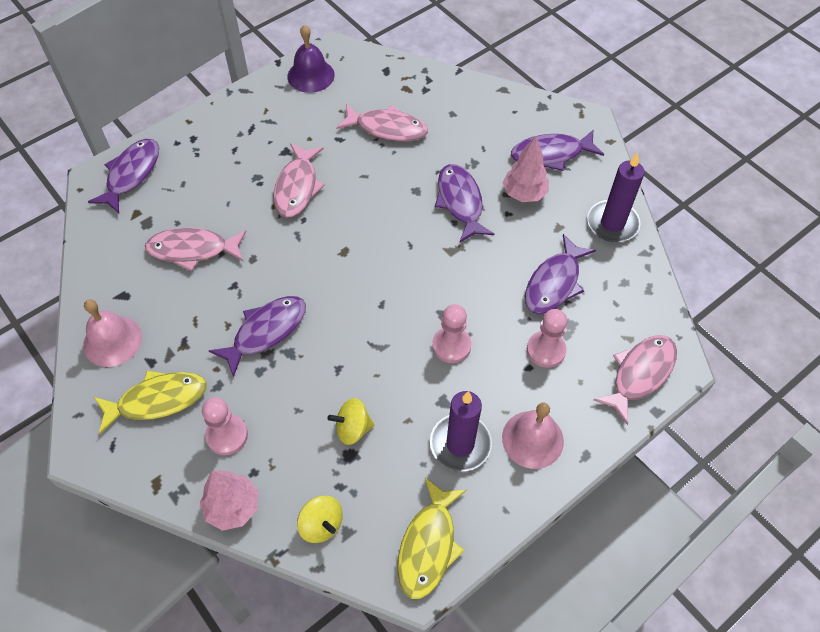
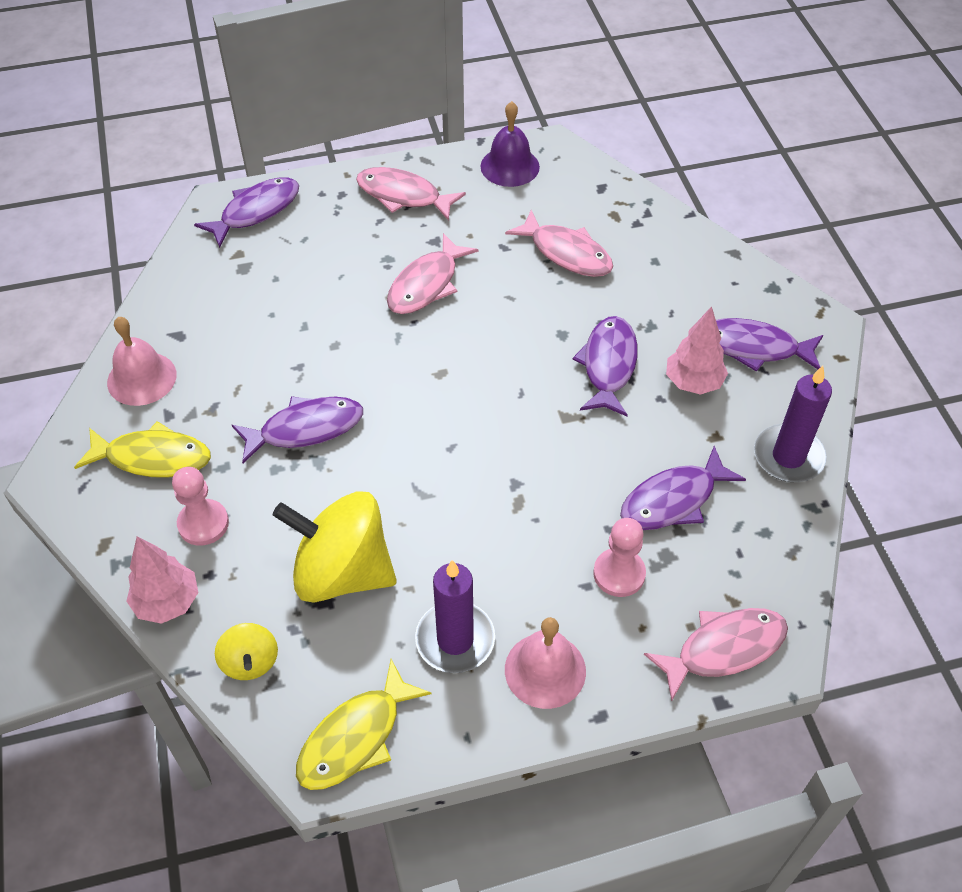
camera: 25 degrees right, 5 degrees down
(193, 250) = (276, 313): pink fish -> pink fish (403, 196)
(352, 428) = (342, 572): yellow spinning top -> yellow spinning top, size x2.10
(451, 346) = (507, 524): pink pawn -> none

